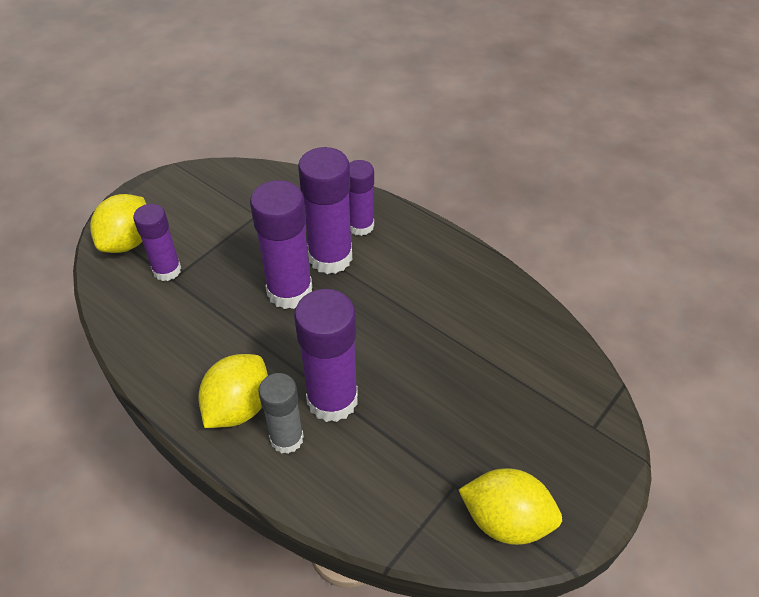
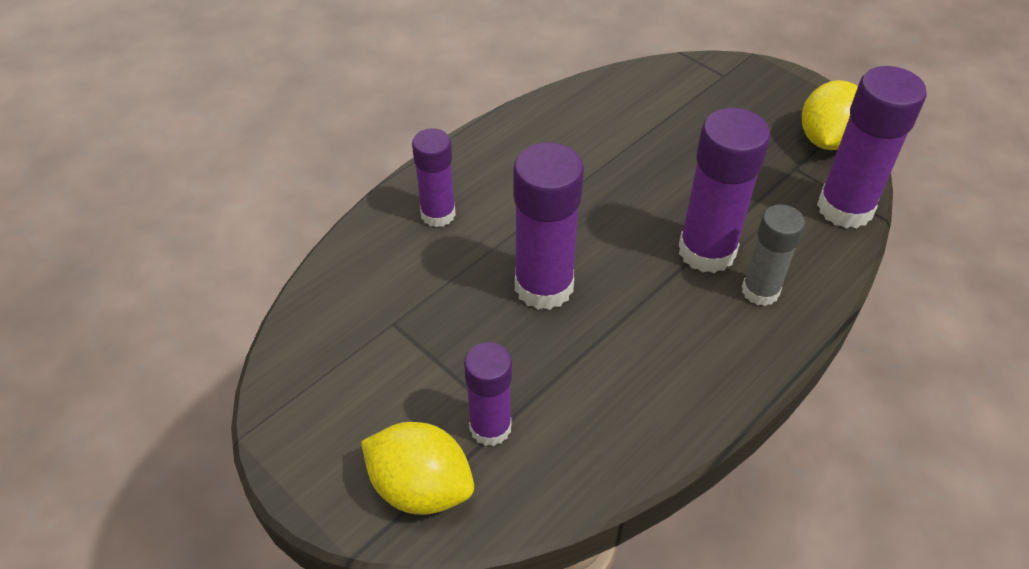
camera: 85 degrees left, 0 degrees up
(238, 407) = (722, 336): yellow lemon -> none
(330, 257) = (490, 245): purple glue stick -> purple glue stick (845, 208)

